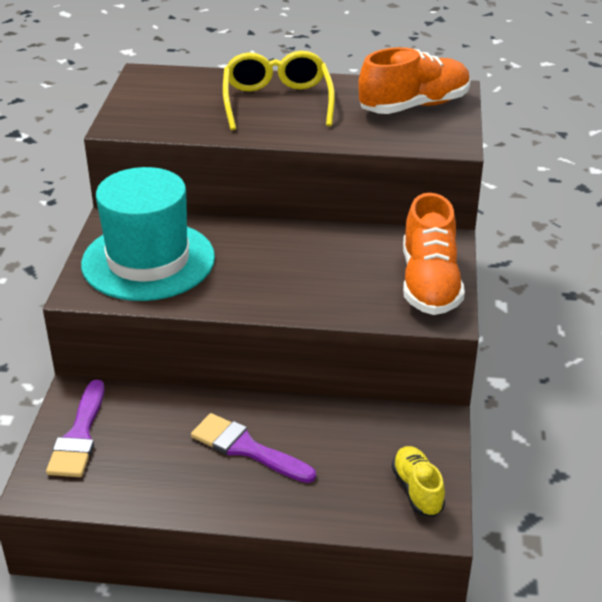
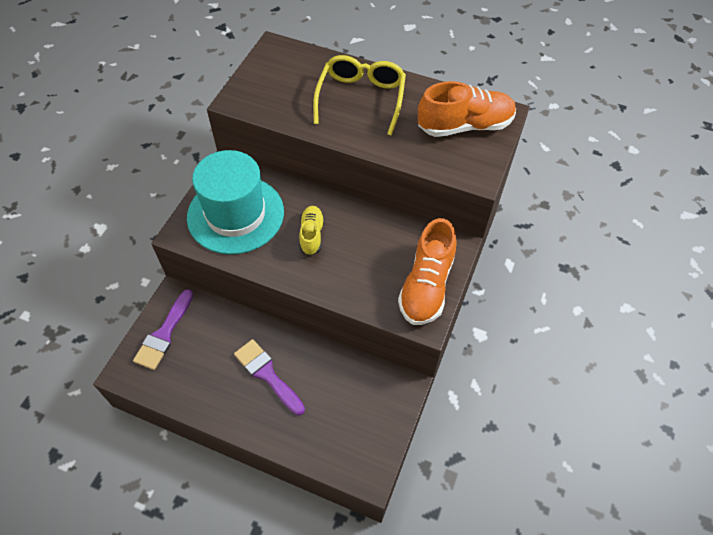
camera: 15 degrees right, 20 degrees up
(417, 490) = (368, 442): yellow shoe -> yellow shoe (311, 235)

